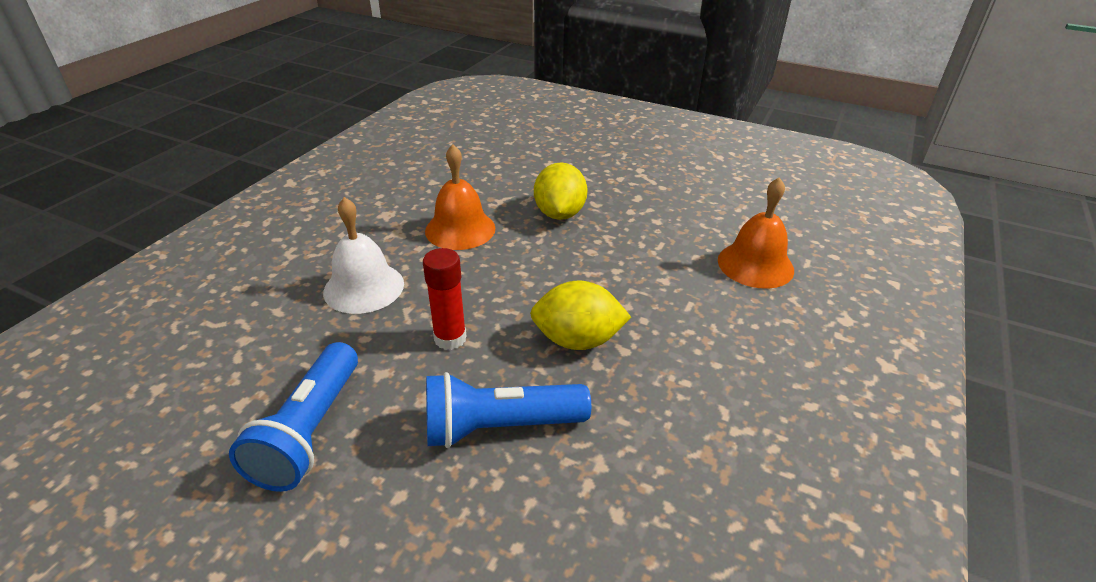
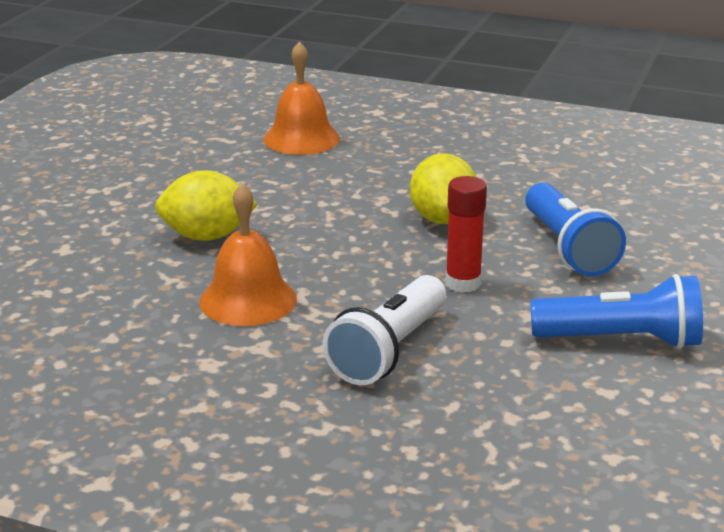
camera: 95 degrees left, 10 degrees down
(364, 287) = (389, 350): white bell -> white flashlight

